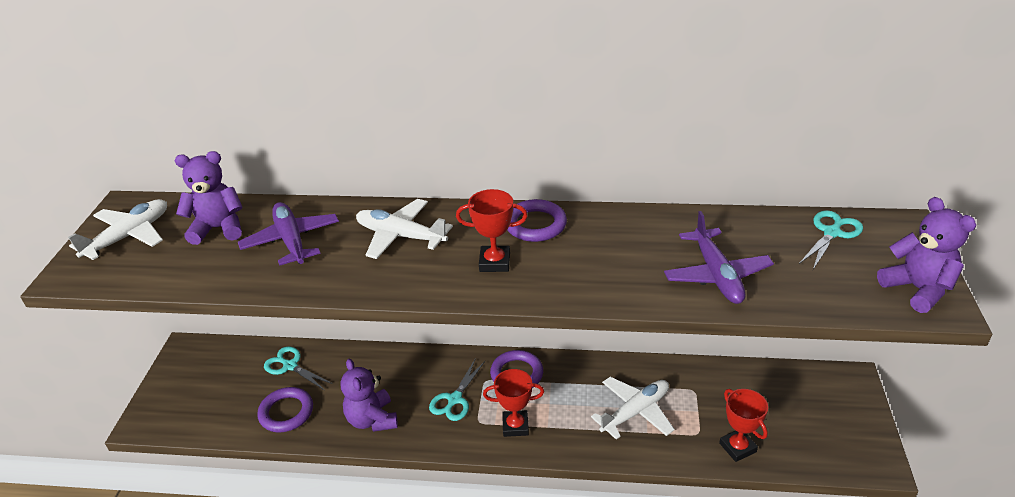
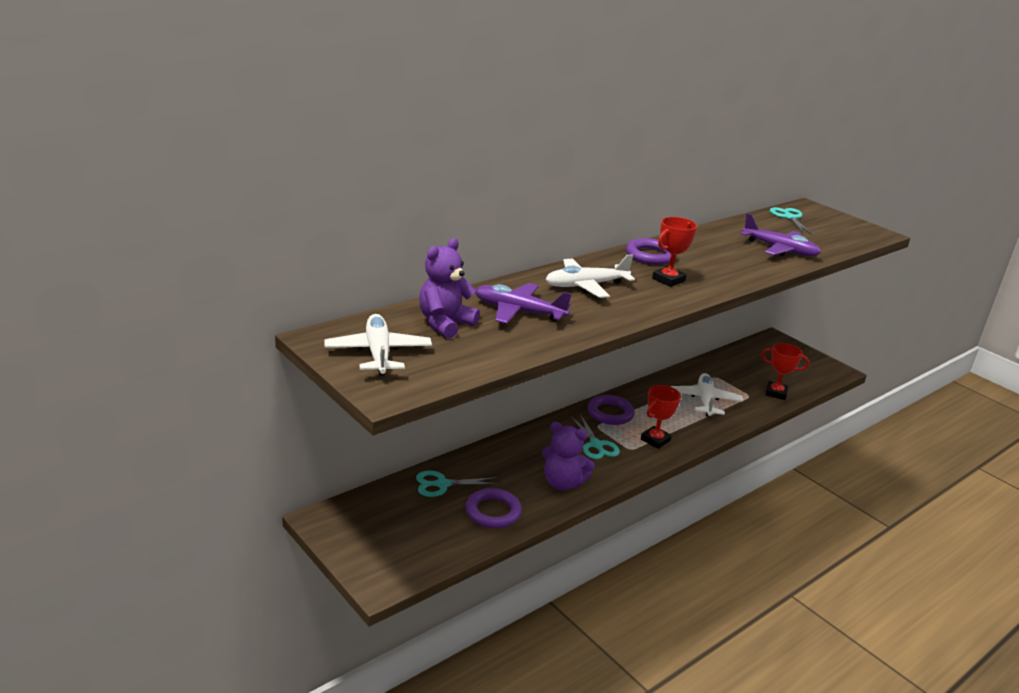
camera: 50 degrees left, 10 degrees down
(917, 289) = (860, 229): purple teddy bear -> none

